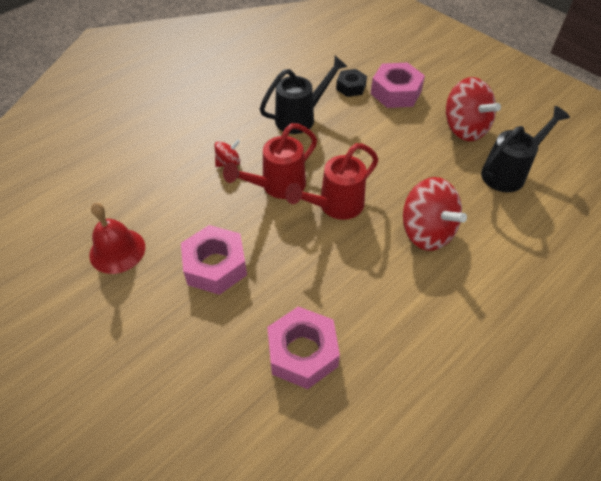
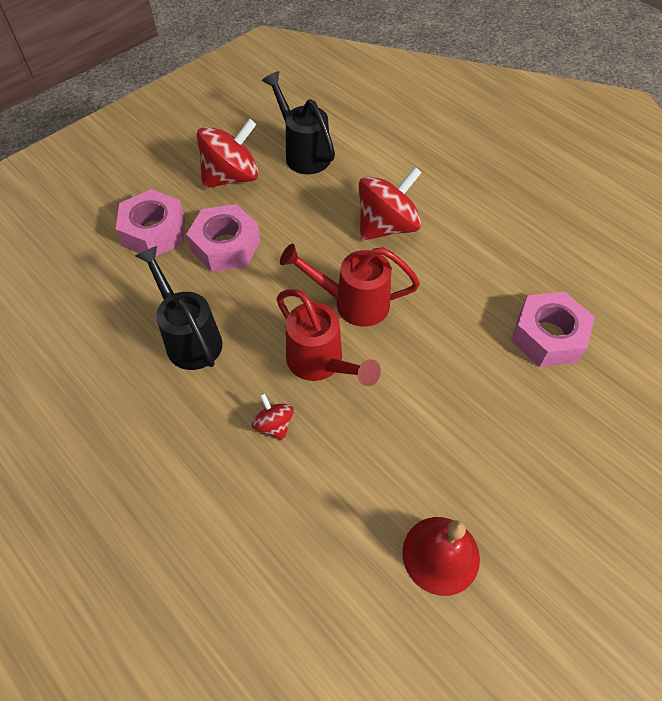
camera: 90 degrees left, 5 degrees up
(215, 266) = (452, 426): pink nut -> pink nut (226, 246)
(335, 206) = (353, 303): red watering can -> red watering can turned 135 degrees clockwise
(351, 87) = (133, 278): black nut -> none

